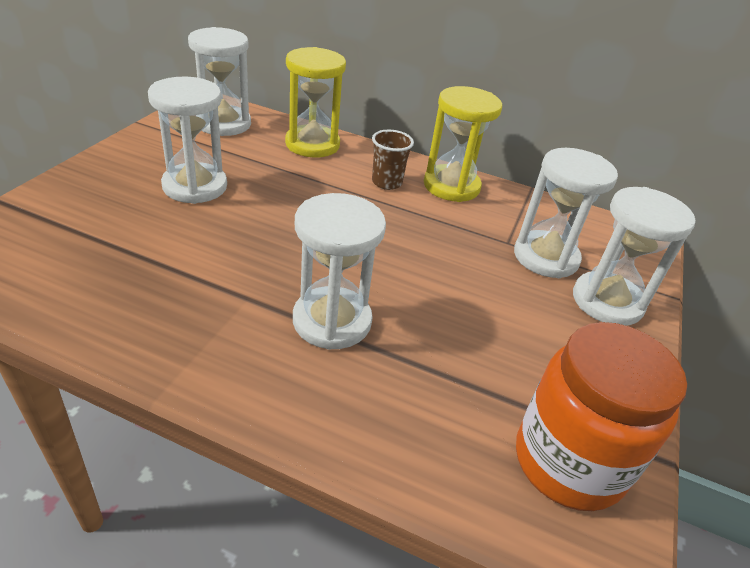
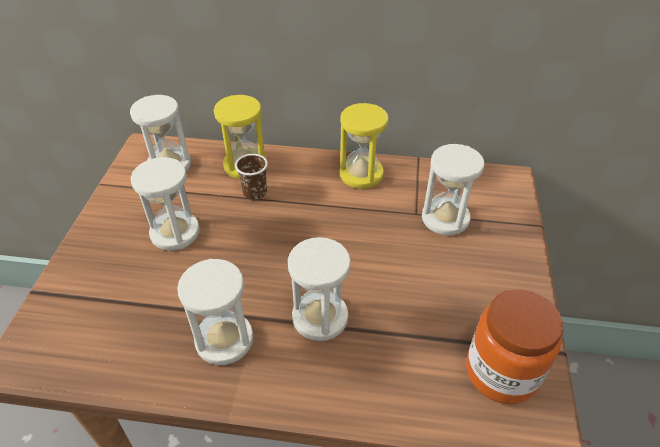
camera: 10 degrees left, 5 degrees up
(387, 182) = (314, 185): brown cup -> brown cup (255, 192)
(607, 301) = (495, 243): white hourglass -> white hourglass (224, 340)

